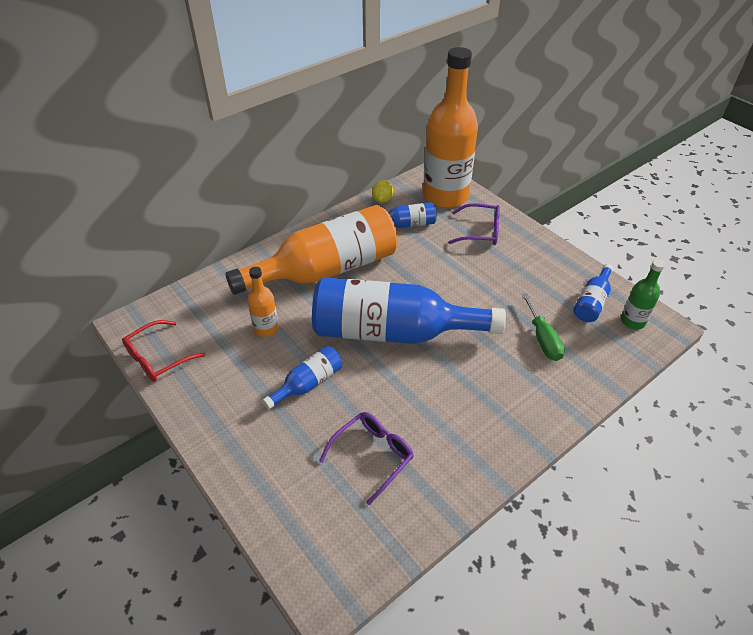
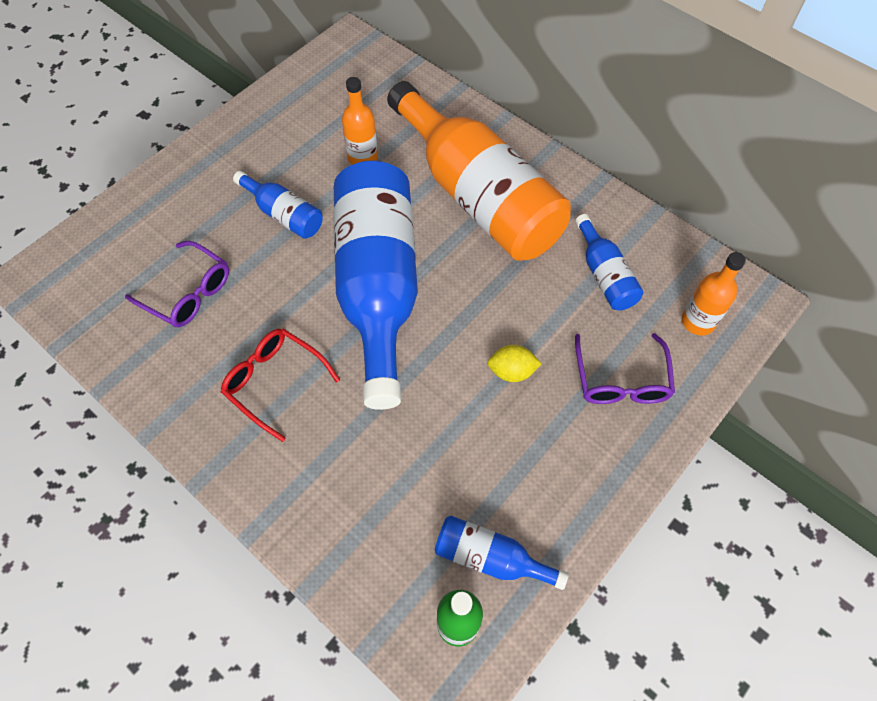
camera: 80 degrees right, 15 degrees up
(158, 358) = (305, 78): red glasses -> red glasses (274, 382)
(382, 200) = (654, 236): yellow lemon -> yellow lemon (512, 371)
(445, 196) = (698, 321): orange bottle -> orange bottle, size x0.44
(543, 339) = (395, 479): green screwdriver -> none

